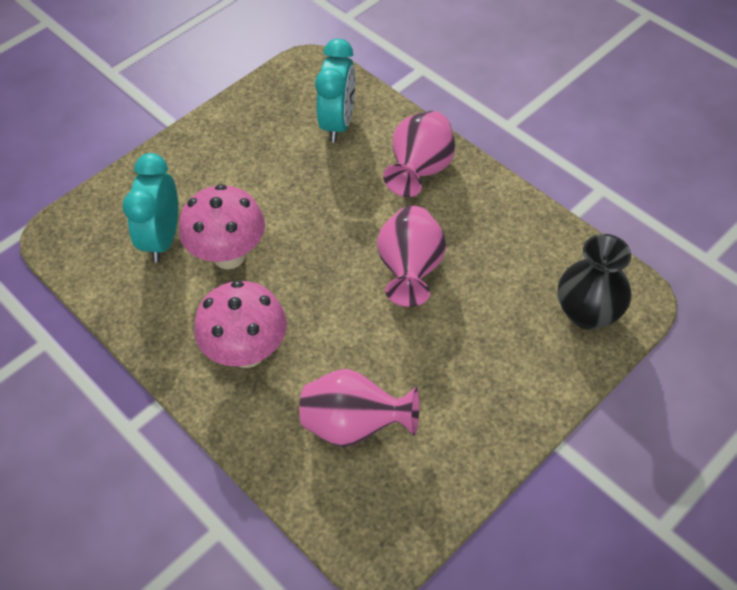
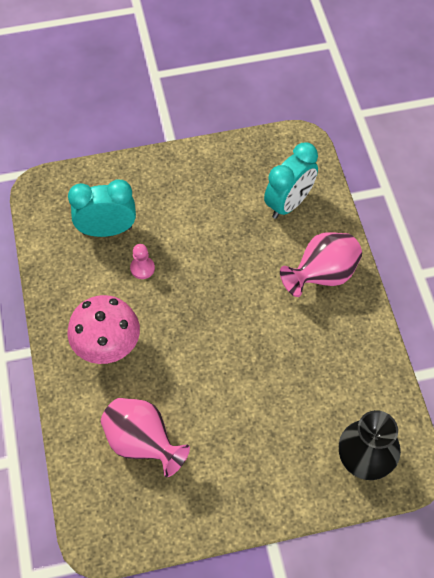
camera: 30 degrees right, 5 degrees up
(162, 239) = (107, 230): turquoise clock -> turquoise clock turned 45 degrees clockwise
(229, 255) = (142, 268): pink mushroom -> pink pawn
(410, 271) = (259, 351): pink vase -> none

